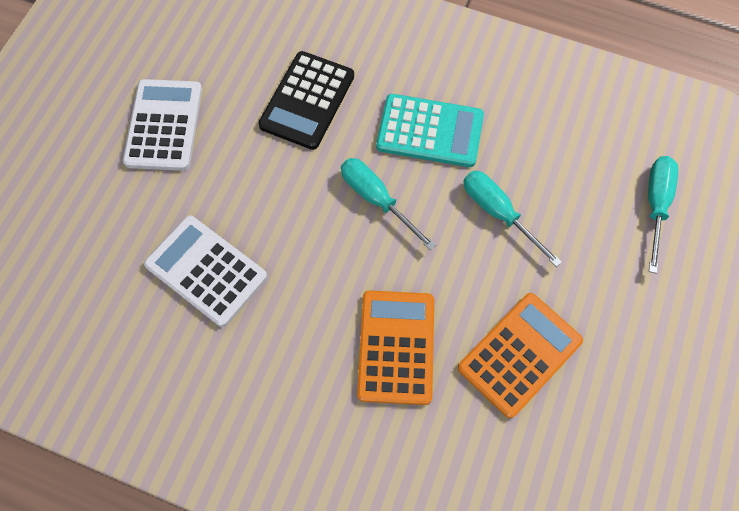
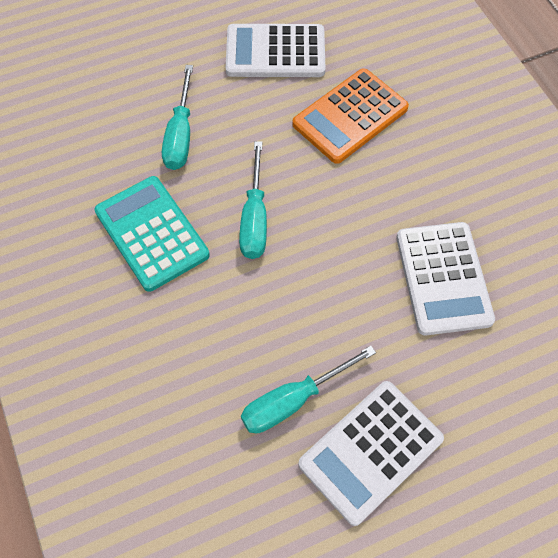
camera: 135 degrees left, 5 degrees down
(307, 101) = (217, 353): black calculator -> none
(519, 354) = (275, 52): orange calculator -> white calculator
(655, 205) = (75, 54): turquoise screwdriver -> turquoise screwdriver (293, 400)

